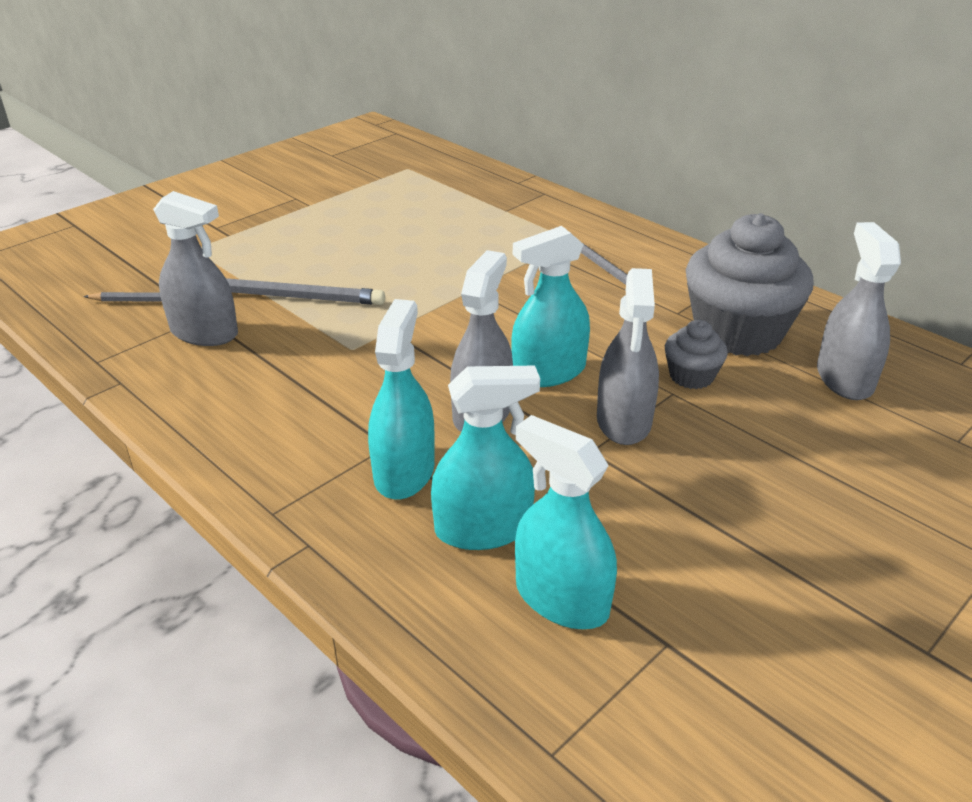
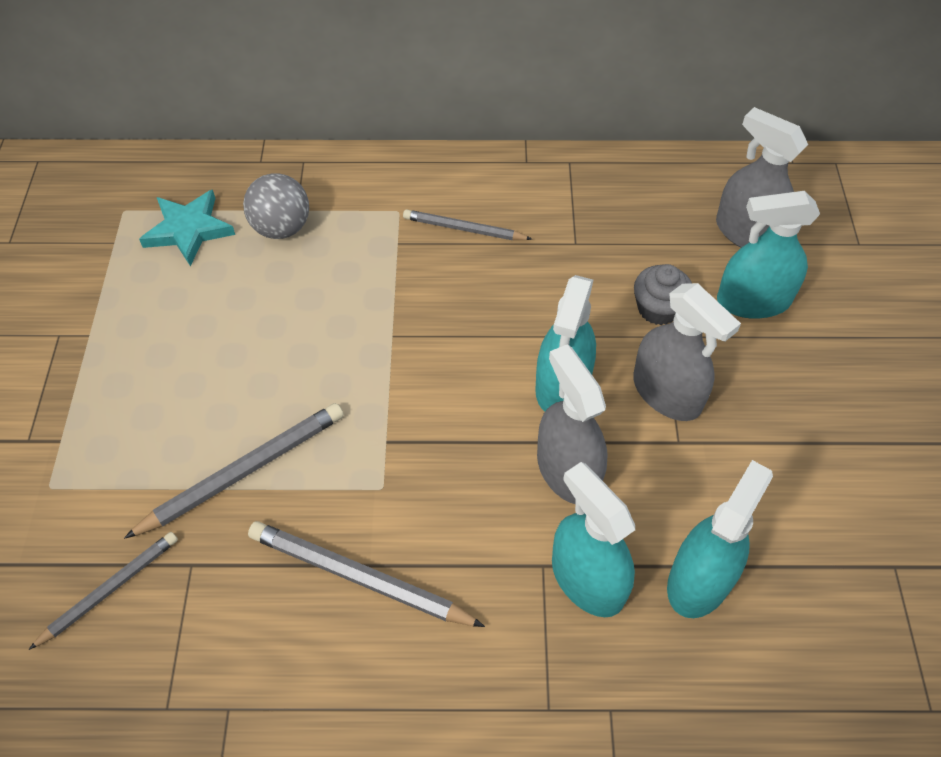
camera: 45 degrees left, 20 degrees up
(204, 333) = (223, 583): grey spray bottle -> none
(273, 376) = (359, 577): none -> grey pencil
(429, 190) = (188, 230): none -> turquoise star
(483, 213) = (281, 228): none -> grey ball
(561, 598) = (808, 591): turquoise spray bottle -> turquoise spray bottle (753, 301)
(737, 332) = (637, 234): grey cupcake -> none

